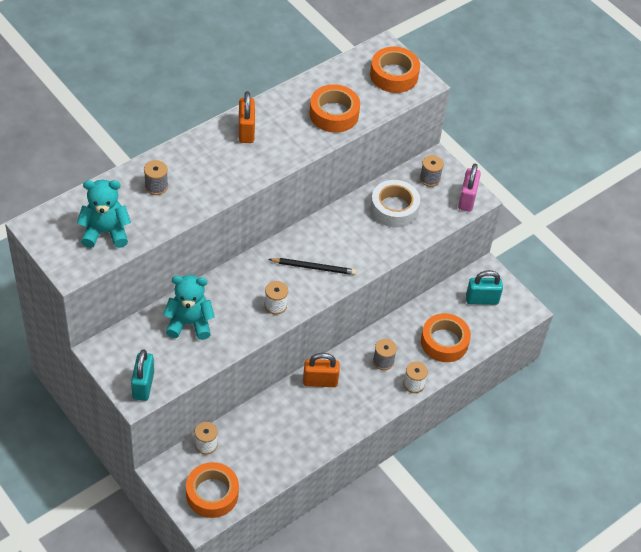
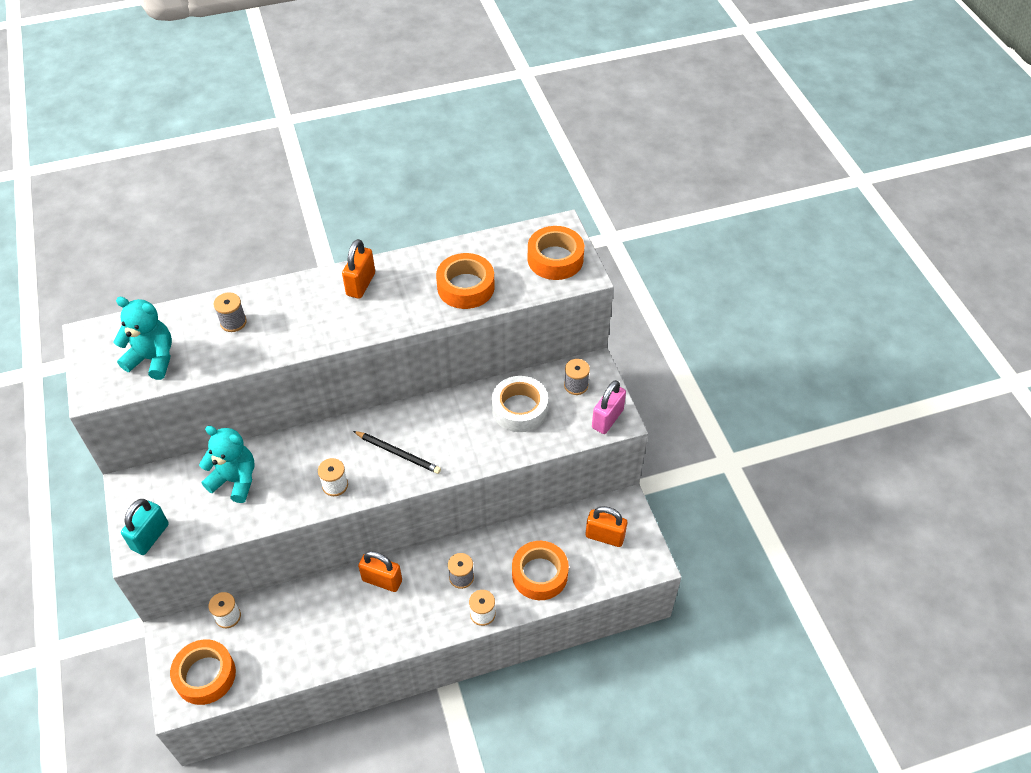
camera: 25 degrees right, 0 degrees up
(482, 299) = (605, 536): turquoise padlock -> orange padlock

